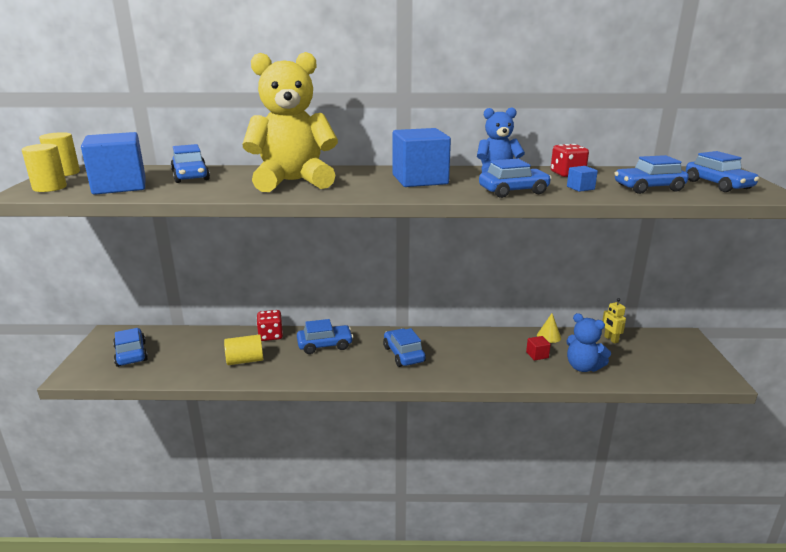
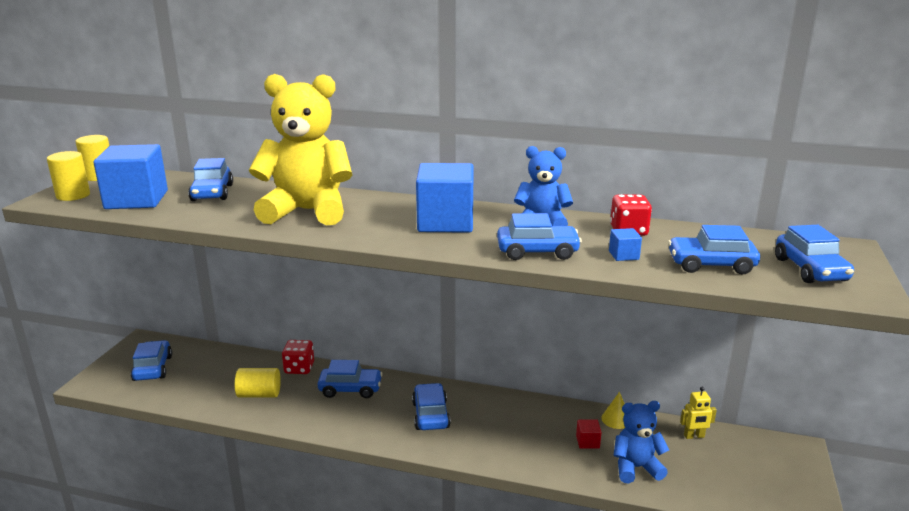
camera: 15 degrees right, 0 degrees up
(583, 367) = (636, 468): blue teddy bear -> blue teddy bear turned 120 degrees clockwise
(611, 339) = (694, 436): yellow robot -> yellow robot turned 90 degrees counterclockwise

